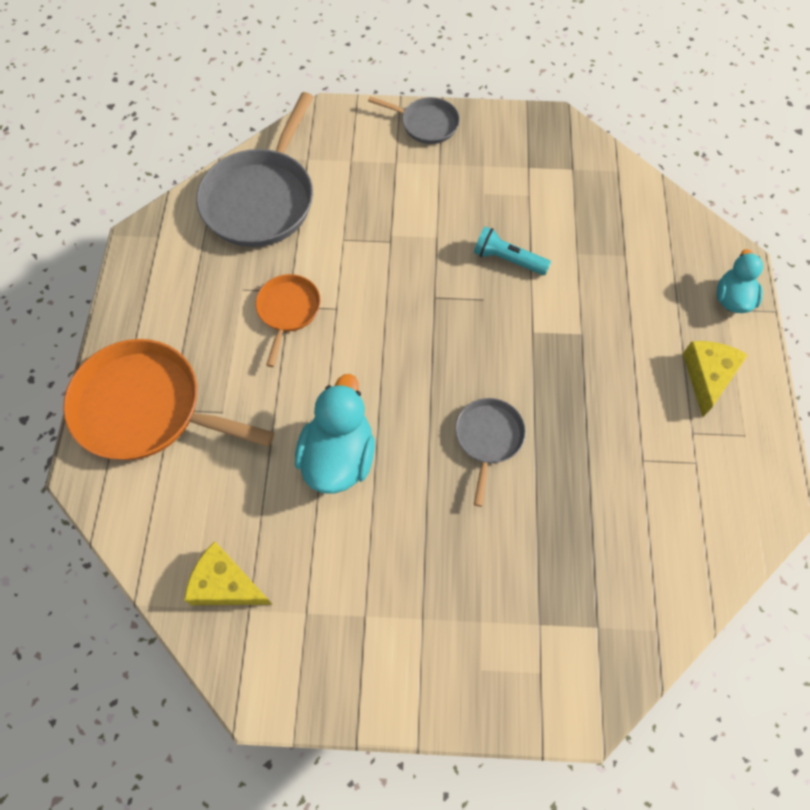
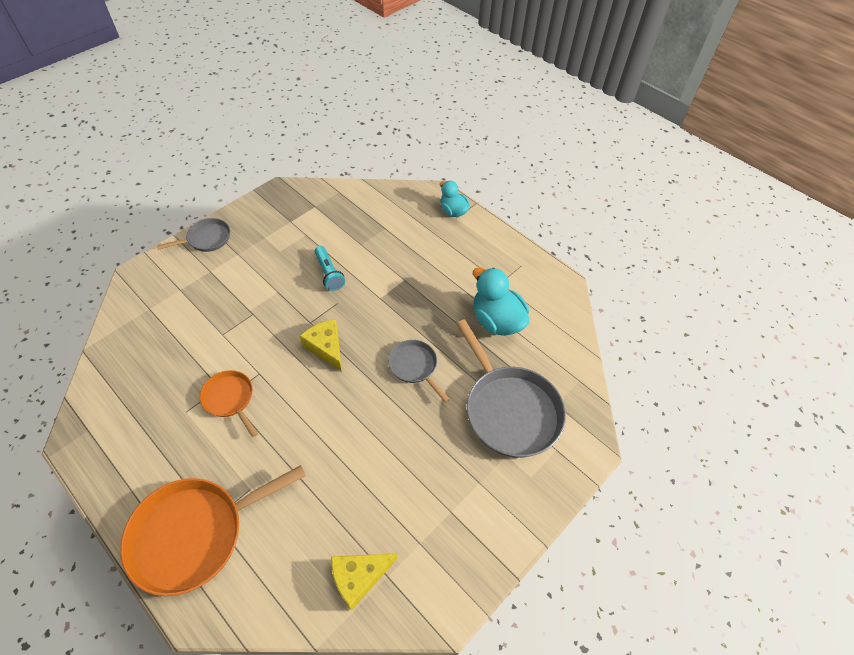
camera: 50 degrees left, 10 degrees down
(261, 199) = (141, 352): grey pan -> grey pan (509, 410)
(338, 457) = (347, 447): turquoise duck -> turquoise duck (496, 320)
(507, 259) = (329, 273): turquoise flashlight -> turquoise flashlight turned 90 degrees counterclockwise
(707, 376) = (479, 253): yellow cheese -> yellow cheese (326, 347)

